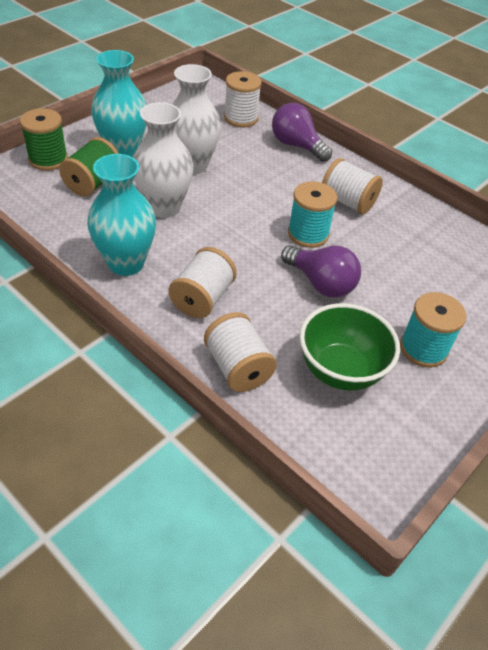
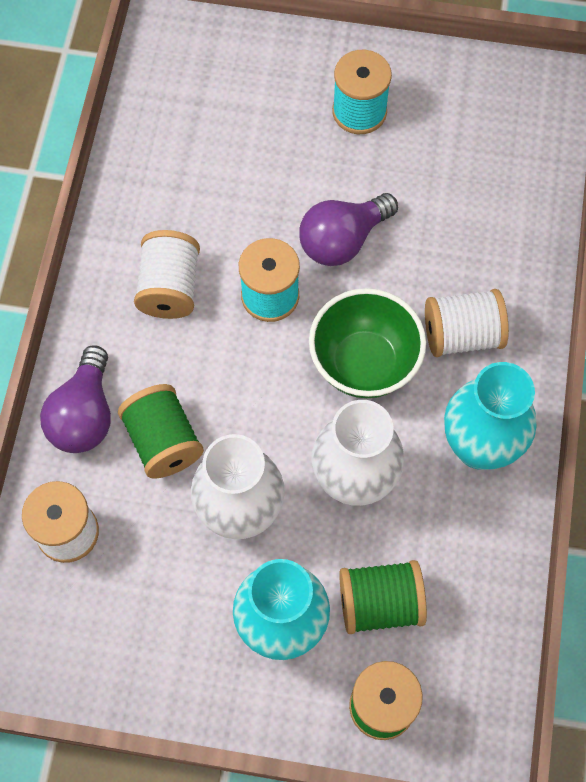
camera: 120 degrees left, 20 degrees up
(238, 367) = (518, 247): white spool -> none
(257, 161) = (163, 441): none -> green spool
(321, 283) = (342, 240): purple light bulb -> purple light bulb turned 135 degrees counterclockwise
(340, 371) = (447, 164): green bowl -> green bowl (364, 363)

